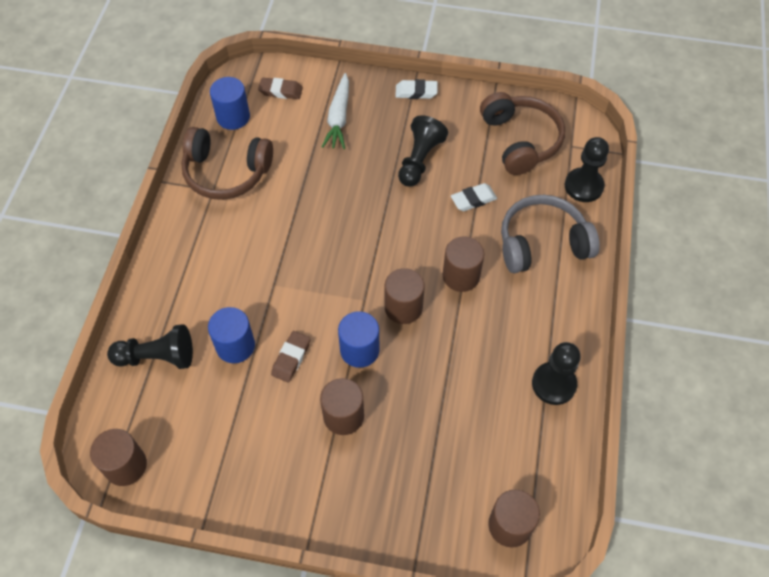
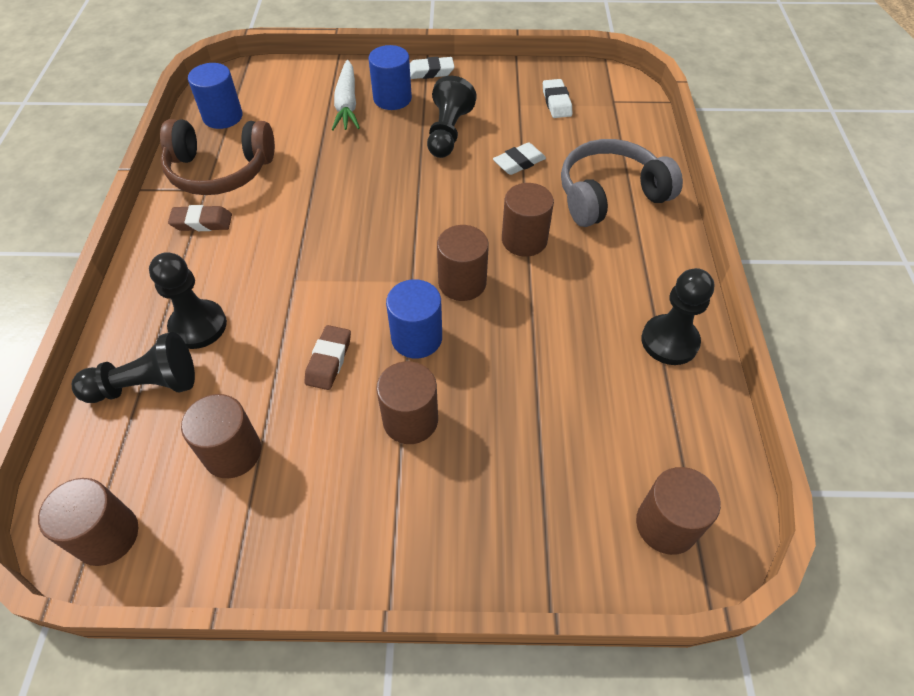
camera: 10 degrees left, 5 degrees down
(214, 420) = (232, 452): none -> brown cylinder
(235, 346) = (252, 356): blue cylinder -> blue cylinder (392, 98)
(281, 91) = (276, 87): brown eraser -> brown eraser (202, 222)
(520, 140) = (556, 102): brown headphones -> white eraser
(583, 186) = (639, 135): black pawn -> black pawn (198, 326)

